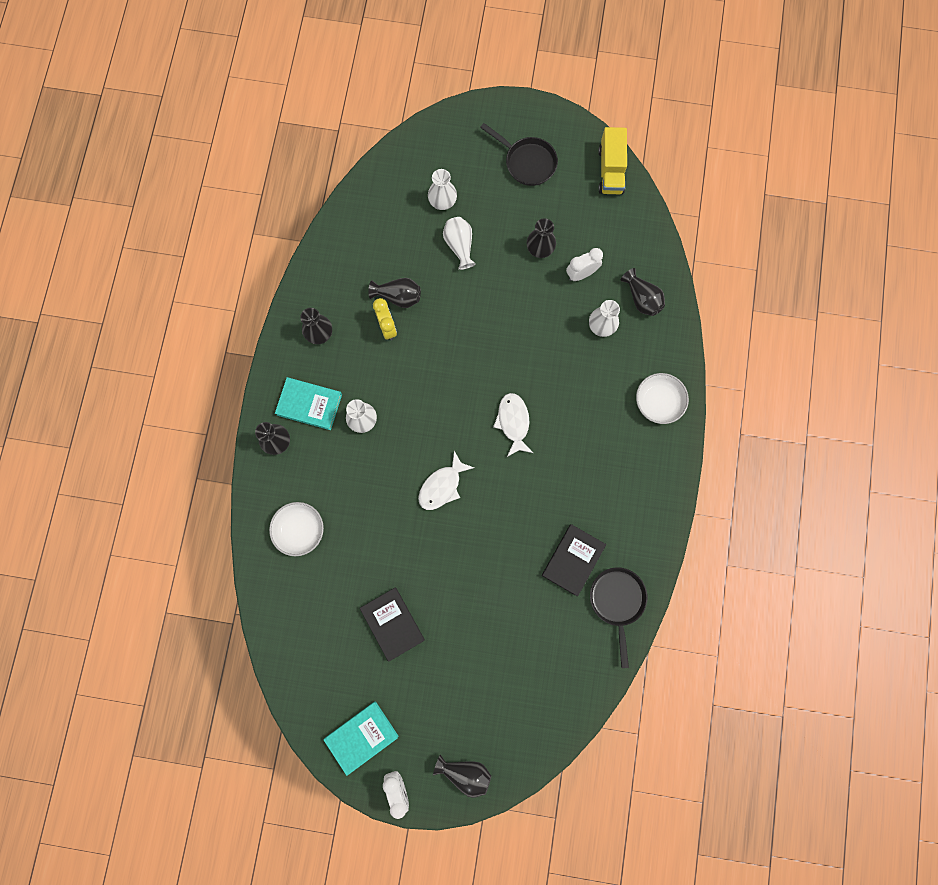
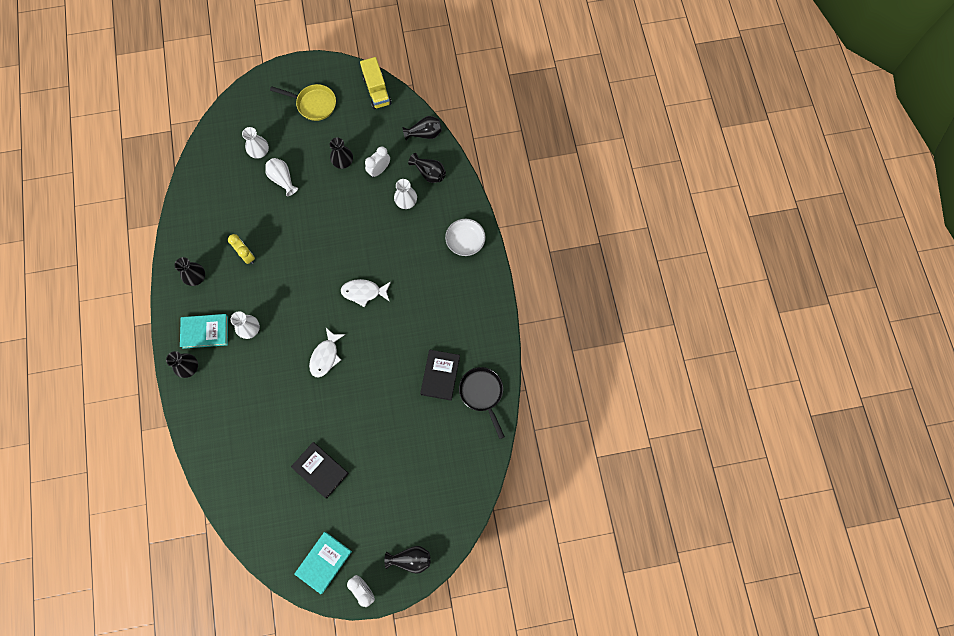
camera: 20 degrees left, 5 degrees down
(299, 530) = (227, 427): white bowl -> none
(398, 297) = (248, 231): black vase -> black vase (425, 134)
(513, 422) = (364, 292): white fish -> white fish turned 60 degrees counterclockwise
(527, 162) = (314, 104): black pan -> yellow pan

